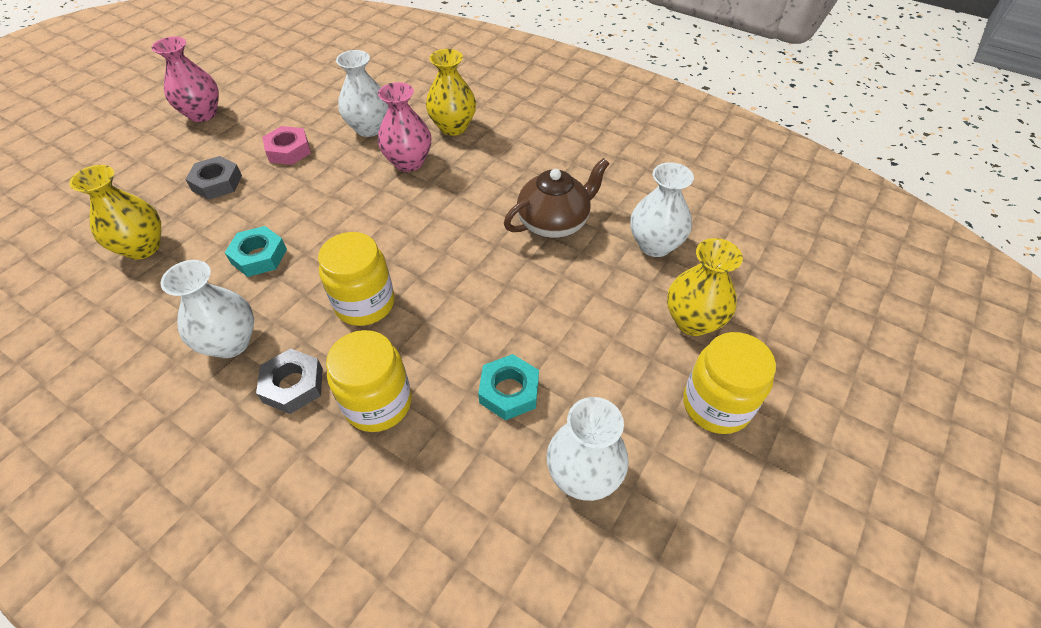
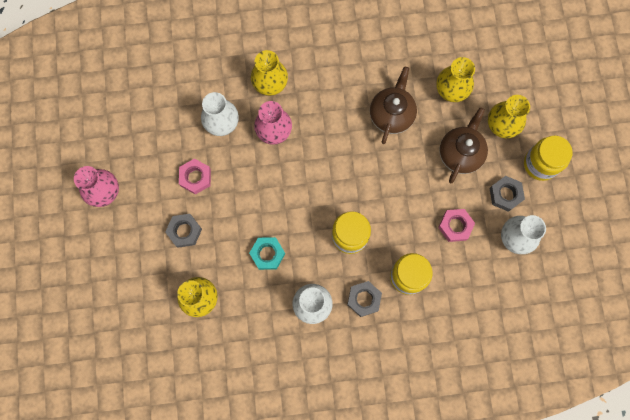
camera: 40 degrees left, 25 degrees up
(509, 391) = (455, 226): turquoise nut -> pink nut
(603, 314) = (460, 153): none -> brown teapot
(623, 405) = (505, 194): none -> grey nut
(655, 245) = (451, 91): white vase -> yellow vase

